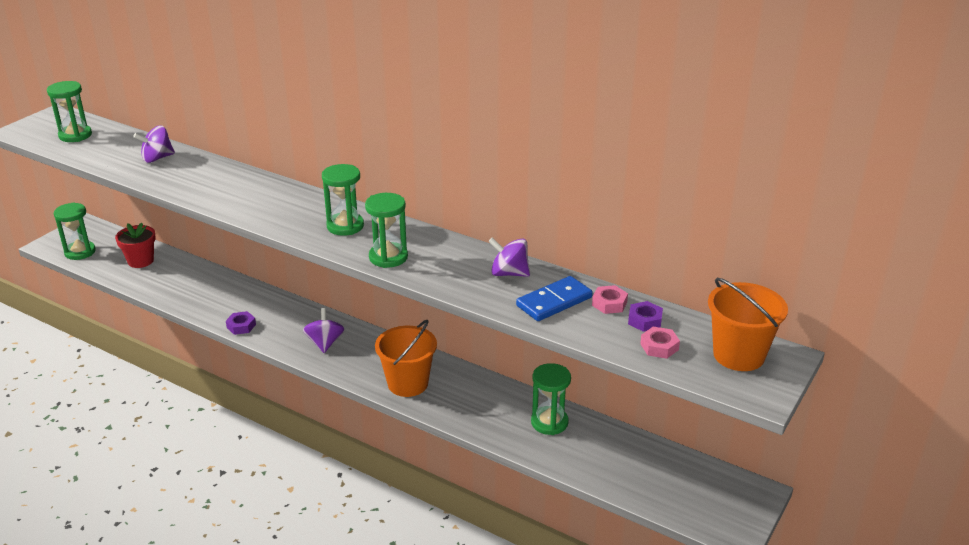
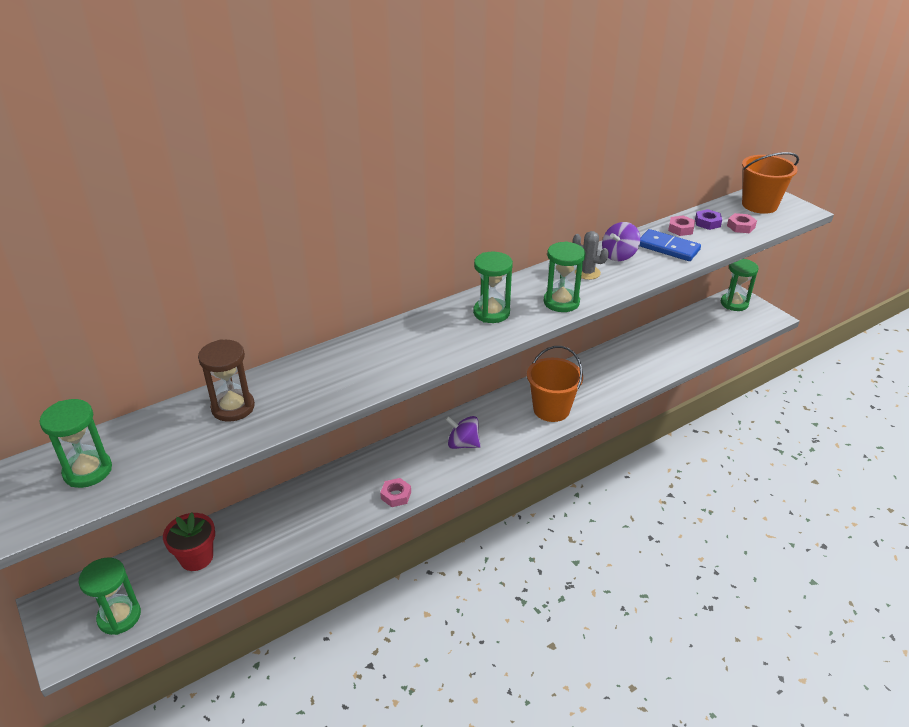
camera: 65 degrees left, 5 degrees up
(157, 158) = (233, 407): purple spinning top -> brown hourglass
(241, 326) = (396, 495): purple nut -> pink nut
(456, 261) = (587, 273): none -> grey cactus
(549, 422) = (635, 353): green hourglass -> green hourglass (734, 303)
(554, 301) = (668, 248): blue domino -> blue domino turned 45 degrees counterclockwise

